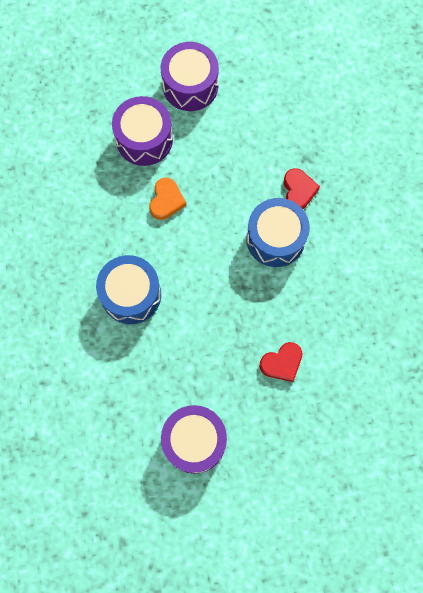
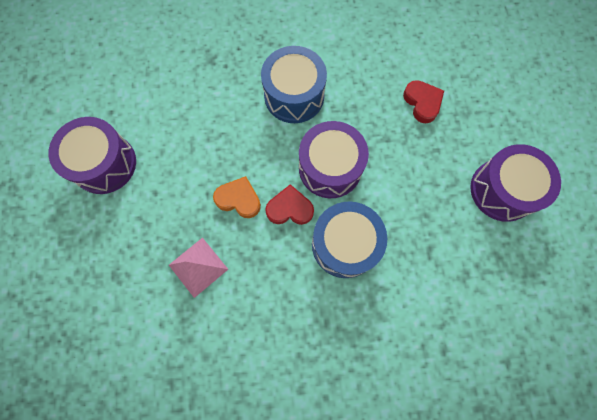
camera: 85 degrees left, 0 degrees up
(104, 175) = (198, 267): none -> pink pyramid
(144, 139) = (160, 218): purple drum -> purple drum (330, 168)
(298, 191) = (245, 70): red heart -> red heart (290, 208)

